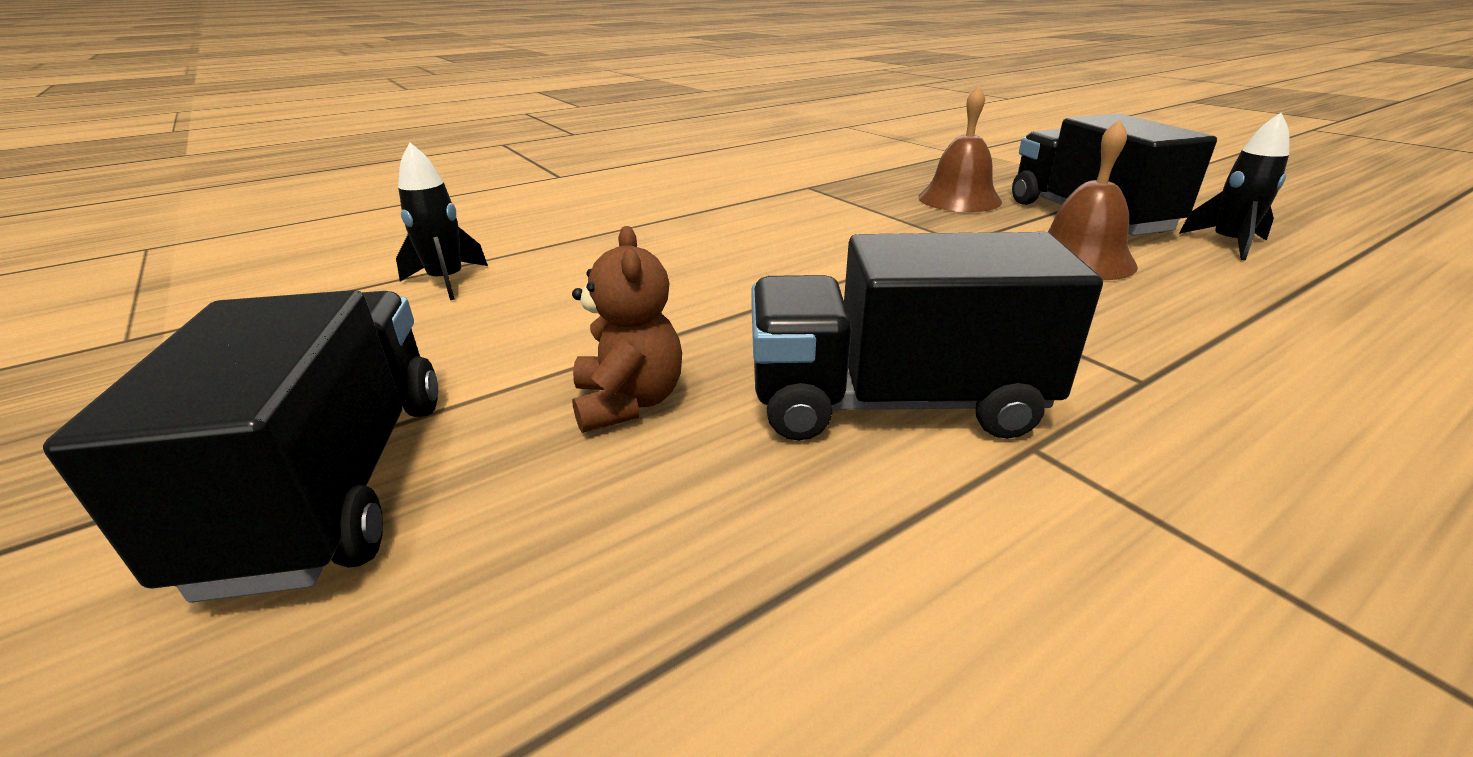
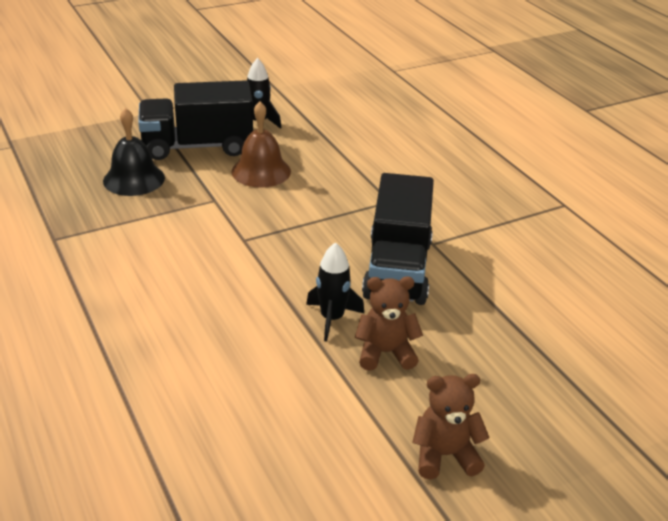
camera: 85 degrees left, 5 degrees up
(333, 484) = (444, 455): black truck -> brown teddy bear
(447, 281) = (187, 454): black rocket -> black rocket (332, 319)
(959, 199) = (134, 179): brown bell -> black bell

